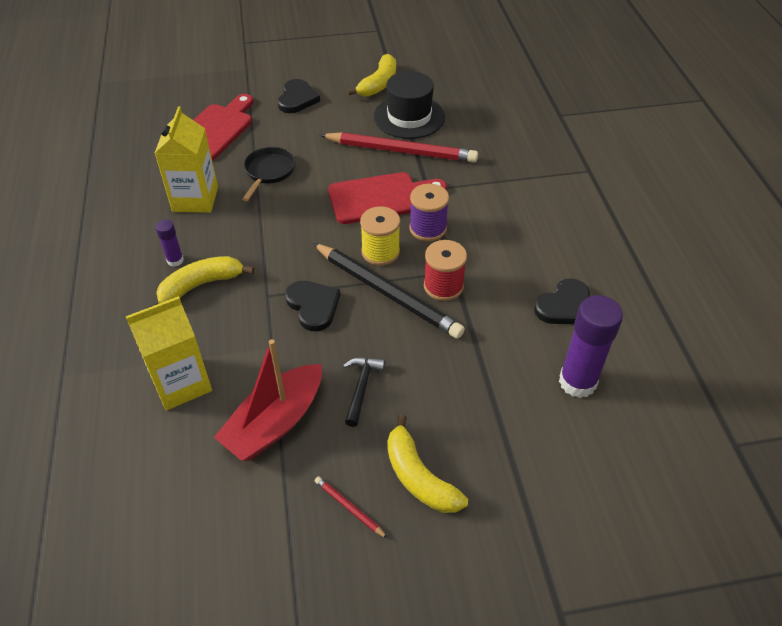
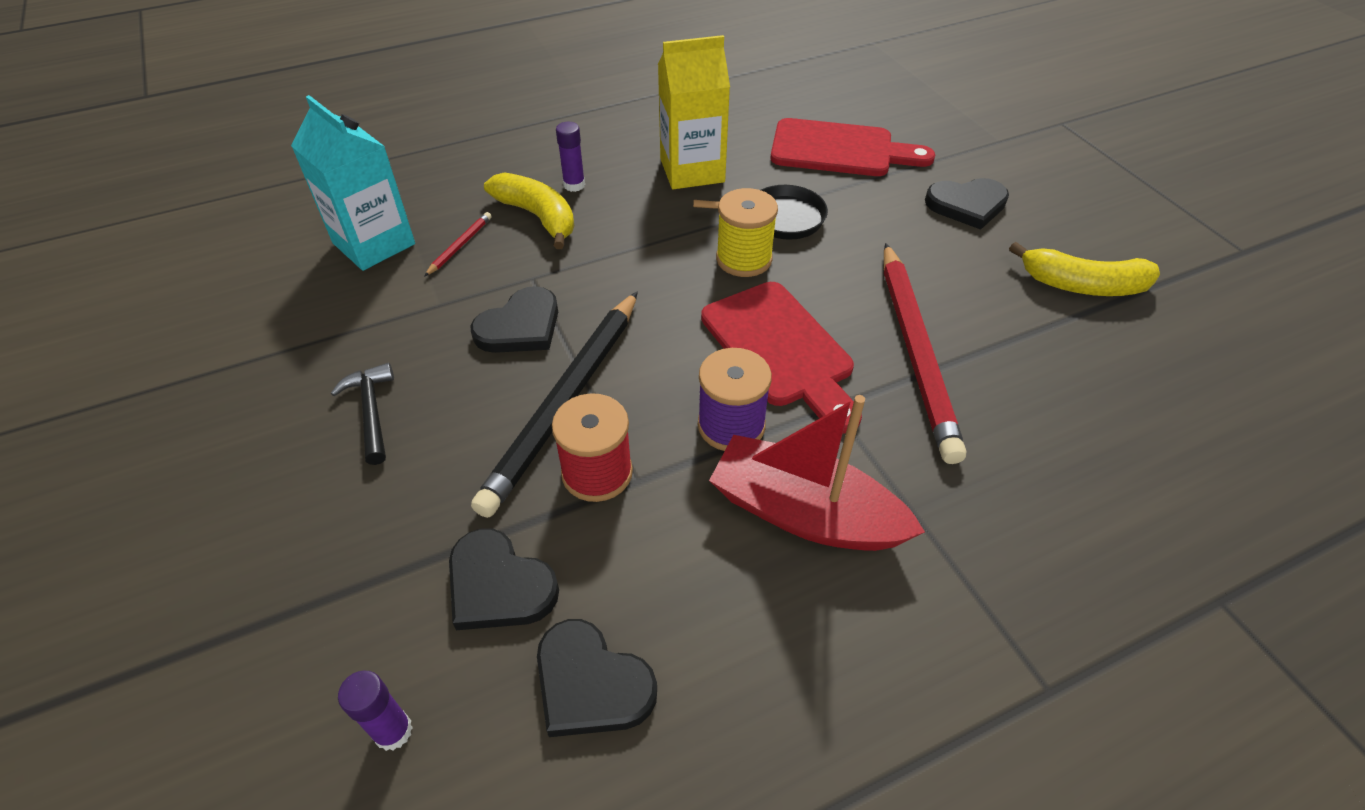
camera: 75 degrees right, 0 degrees up
(181, 383) = (374, 244): yellow carton -> turquoise carton
(275, 423) = (311, 338): red boat -> red boat (805, 513)
(349, 507) = (167, 442): red pencil -> red pencil (460, 245)
(361, 387) = (371, 411): black hammer -> black hammer turned 105 degrees counterclockwise
(380, 252) = (653, 376): yellow spool -> yellow spool (744, 259)
(409, 117) = (1019, 343): black hat -> none
(419, 477) = (205, 512): yellow banana -> none
(505, 335) = (498, 585): none -> black heart
(577, 382) = (393, 731): purple glue stick -> purple glue stick, size x0.50

